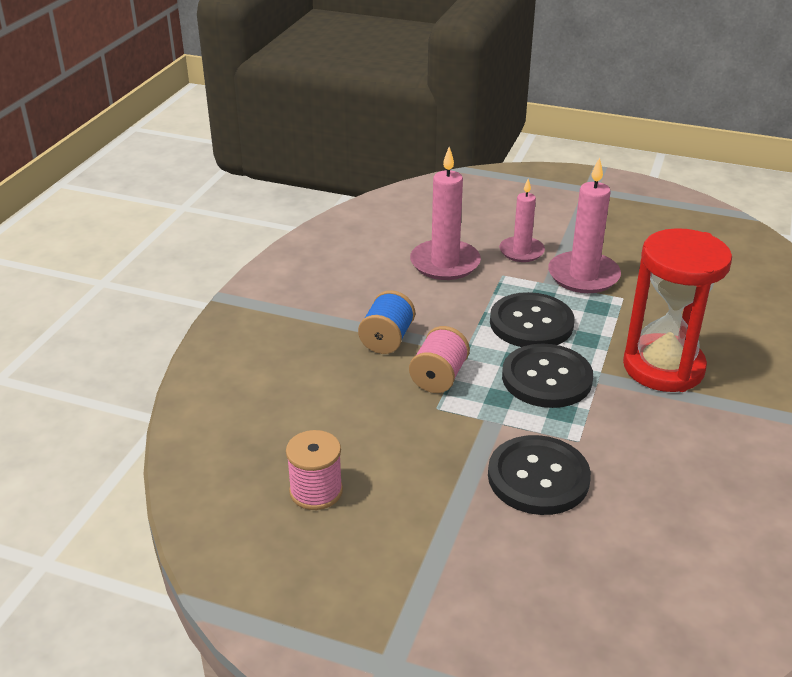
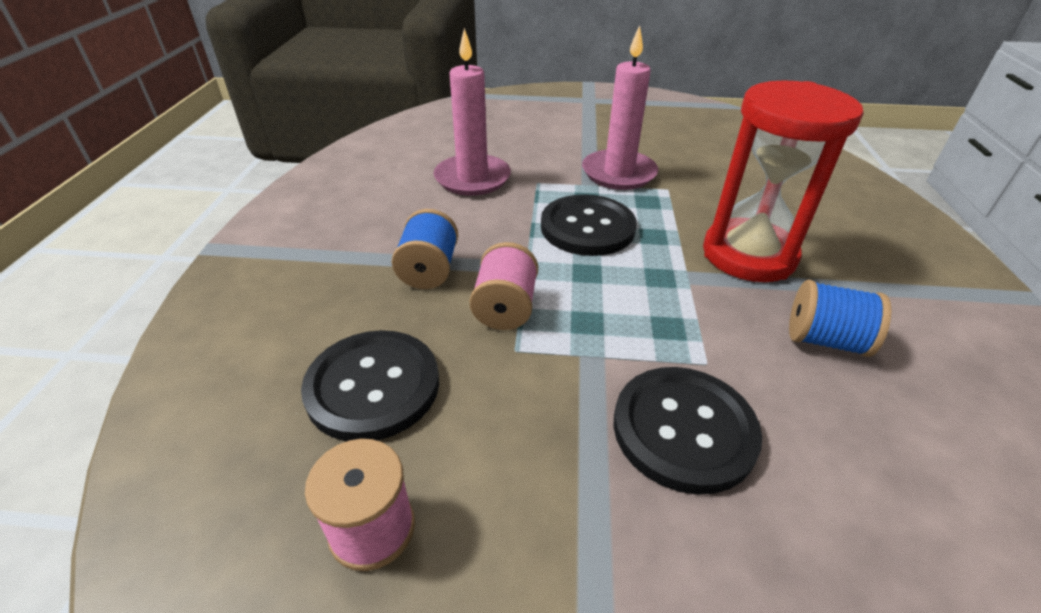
camera: 15 degrees left, 5 degrees up
(521, 251) = (547, 158): pink candle -> none
(546, 378) = (632, 288): black button -> black button (373, 386)
(684, 441) = (824, 340): none -> blue spool

